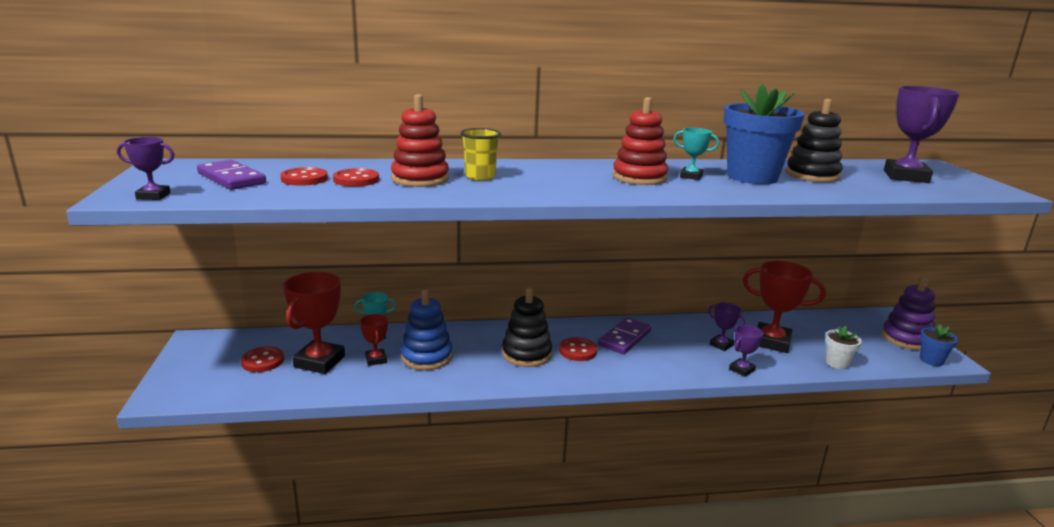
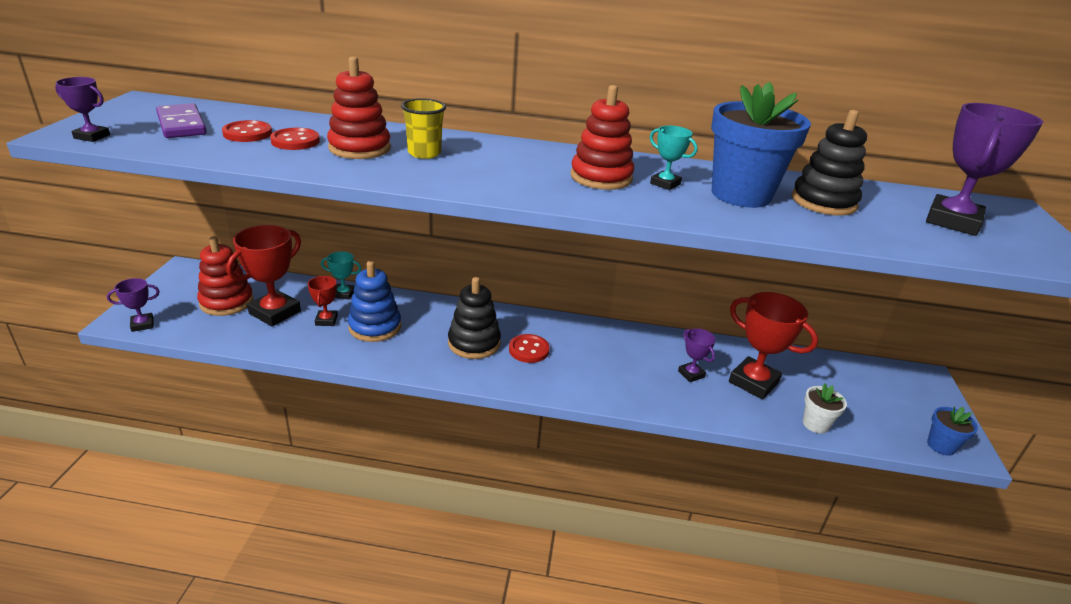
camera: 15 degrees right, 10 degrees up
(263, 361) = (226, 302): red button -> red stacking toy
(624, 338) = (588, 345): purple domino -> none
(741, 370) = (694, 409): purple trophy -> purple trophy (142, 324)
(906, 339) = (927, 411): purple stacking toy -> none

